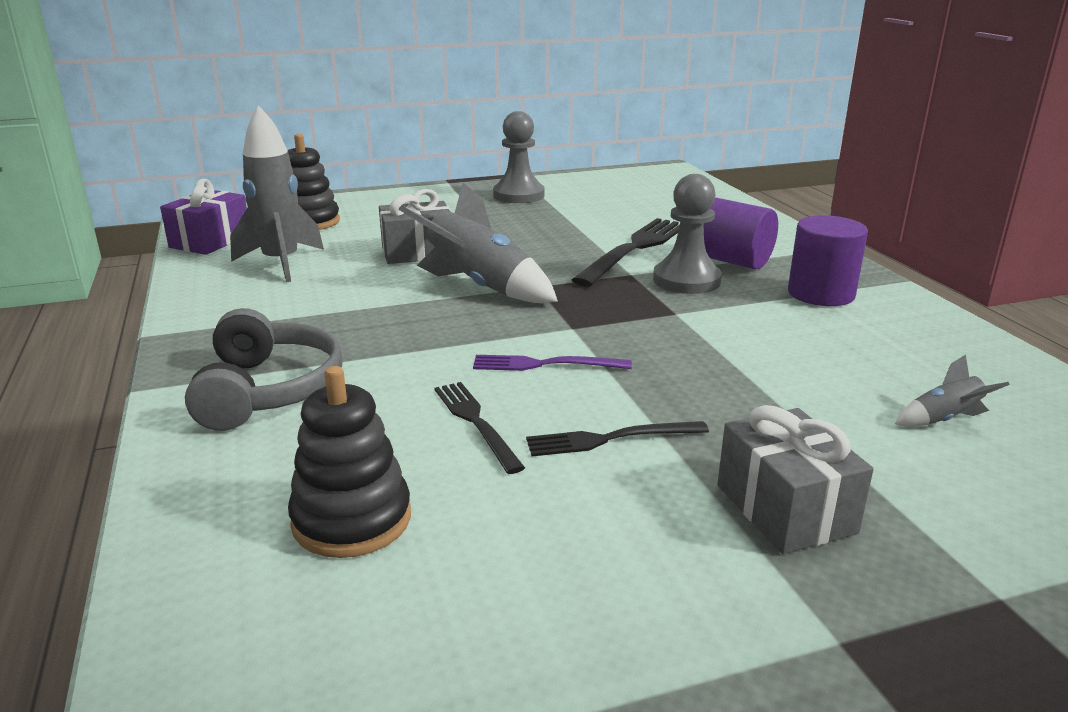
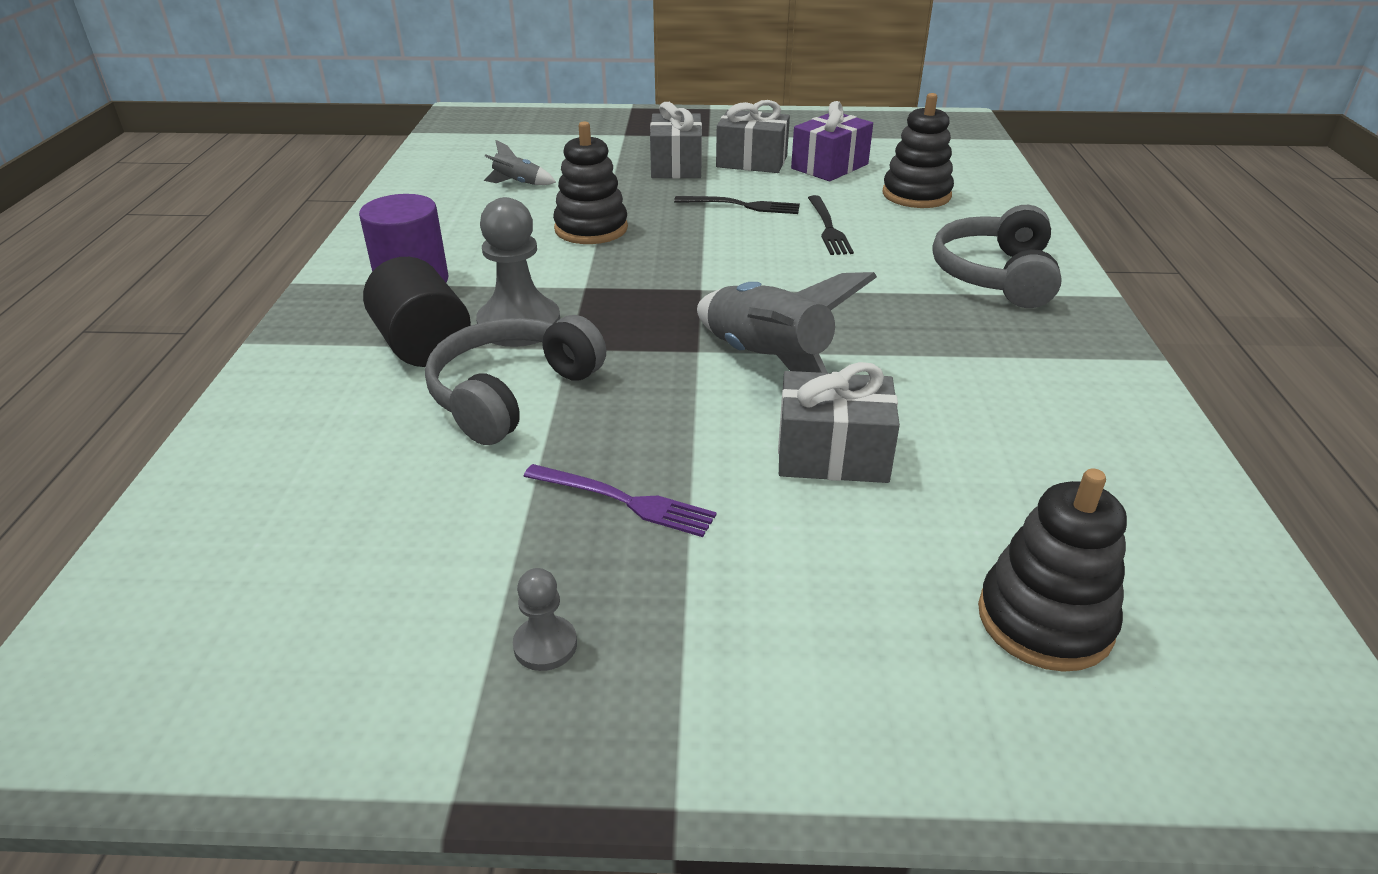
camera: 160 degrees left, 10 degrees up
(210, 241) = (1225, 579): purple gift -> purple gift (829, 166)
(281, 263) = (1052, 471): grey rocket -> none
(518, 195) = (545, 645): grey pawn -> grey pawn, size x0.50
(545, 364) = (752, 258): purple fork -> purple fork (624, 501)
(635, 249) = (511, 394): black fork -> grey headphones
(673, 554) = (751, 161): none -> grey gift
(731, 261) = (423, 345): purple cylinder -> black cylinder
(751, 369) = (591, 229): none -> black stacking toy

